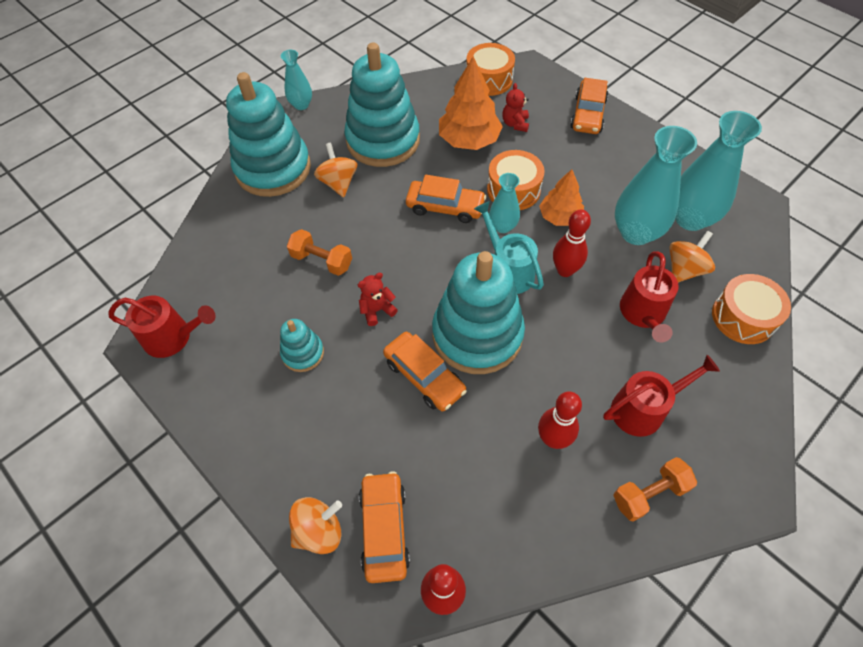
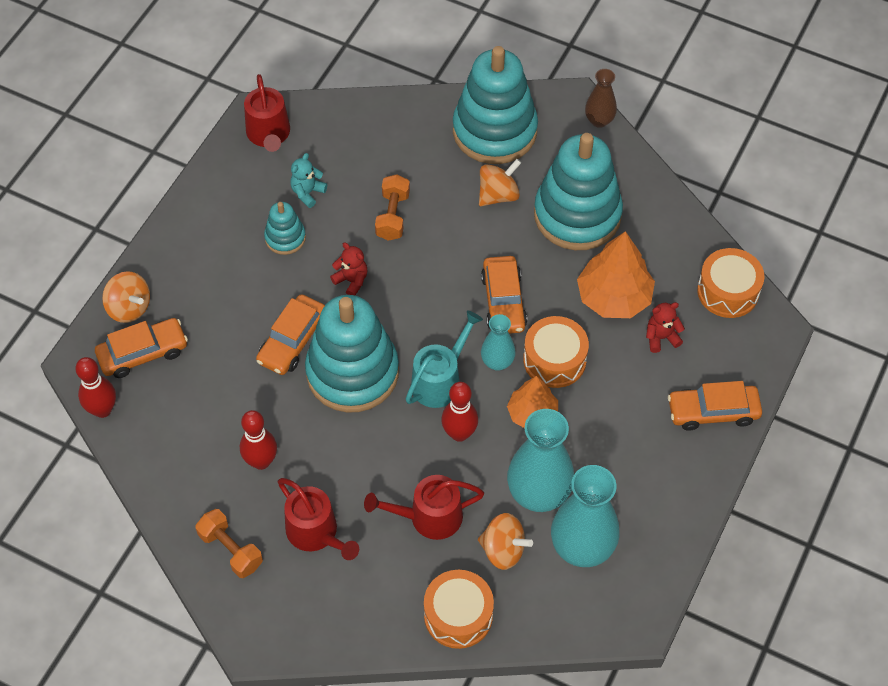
camera: 70 degrees right, 0 degrees up
(260, 321) = (307, 193): none -> turquoise teddy bear
(301, 105) = (599, 120): turquoise vase -> brown vase

